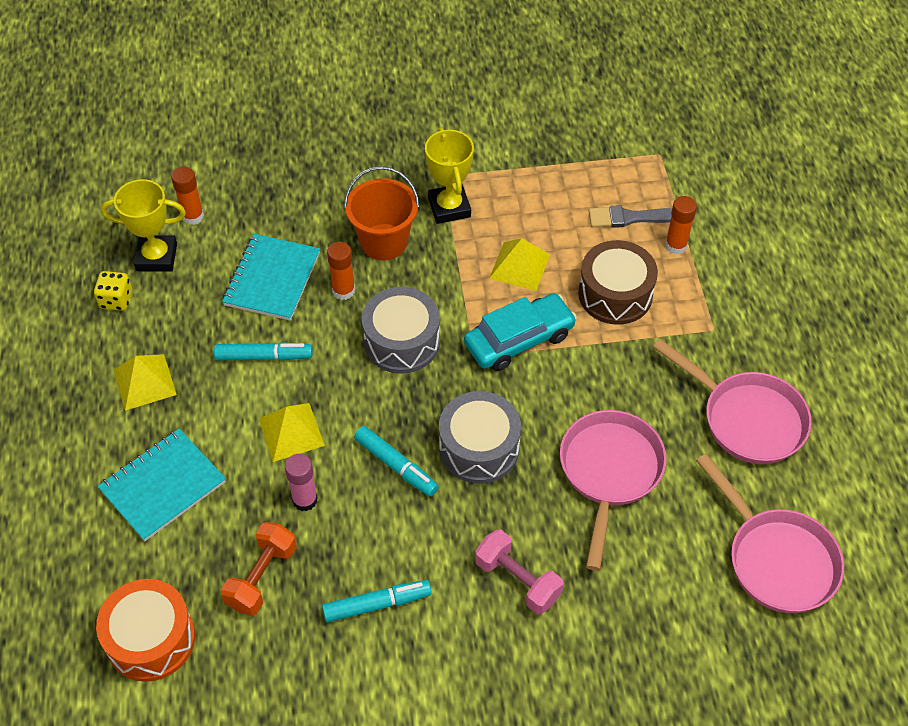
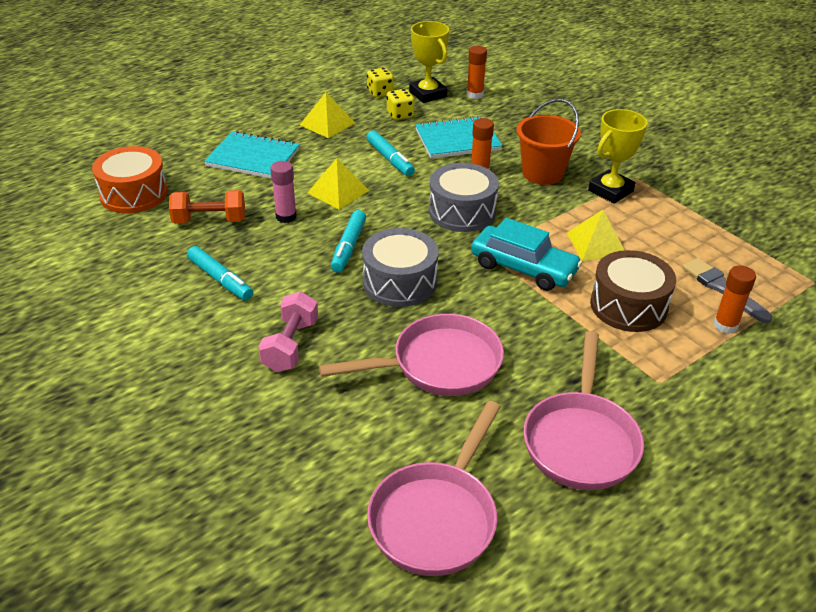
camera: 60 degrees right, 15 degrees down
(180, 304) = (400, 115): none -> yellow dice

